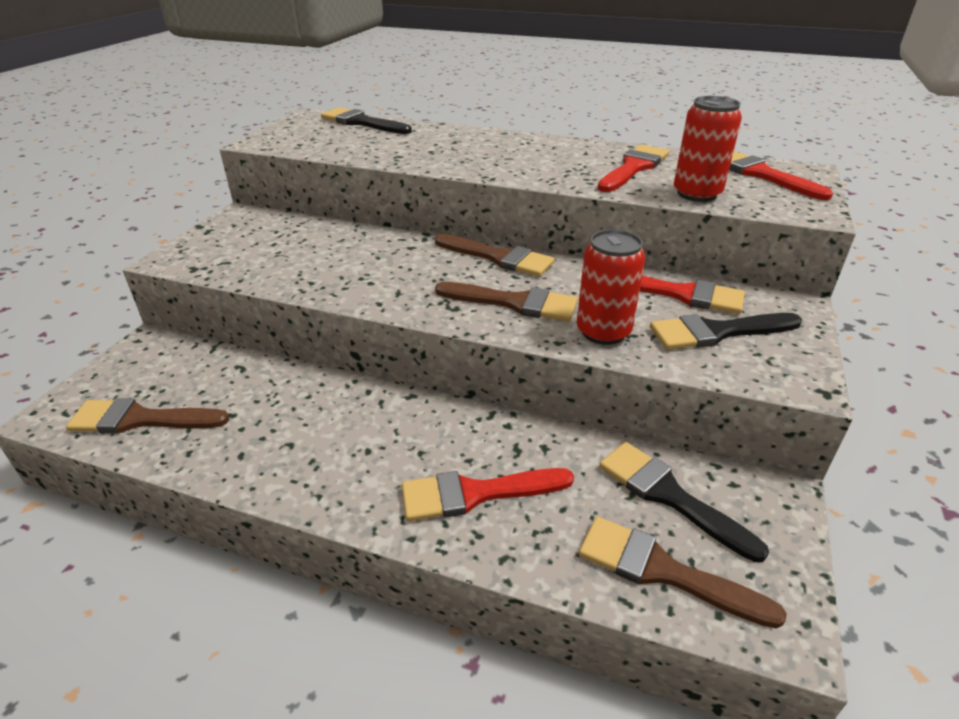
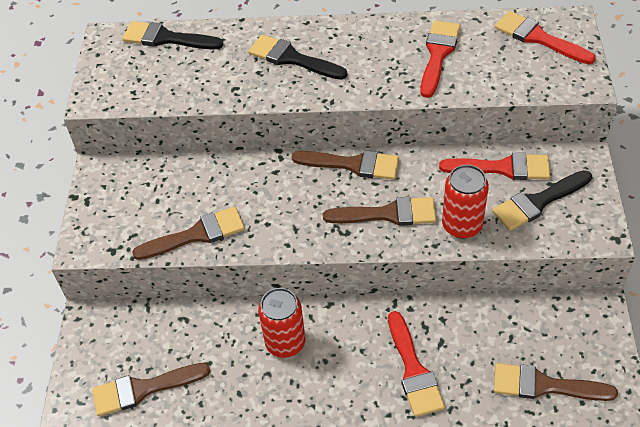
camera: 15 degrees left, 15 degrees up
(288, 275) = (196, 234): none -> brown brush
(476, 494) = (413, 370): red brush -> red brush turned 75 degrees counterclockwise
(669, 496) = (533, 331): black brush -> black brush (292, 58)
(696, 194) = (497, 81): red can -> red can (285, 342)

